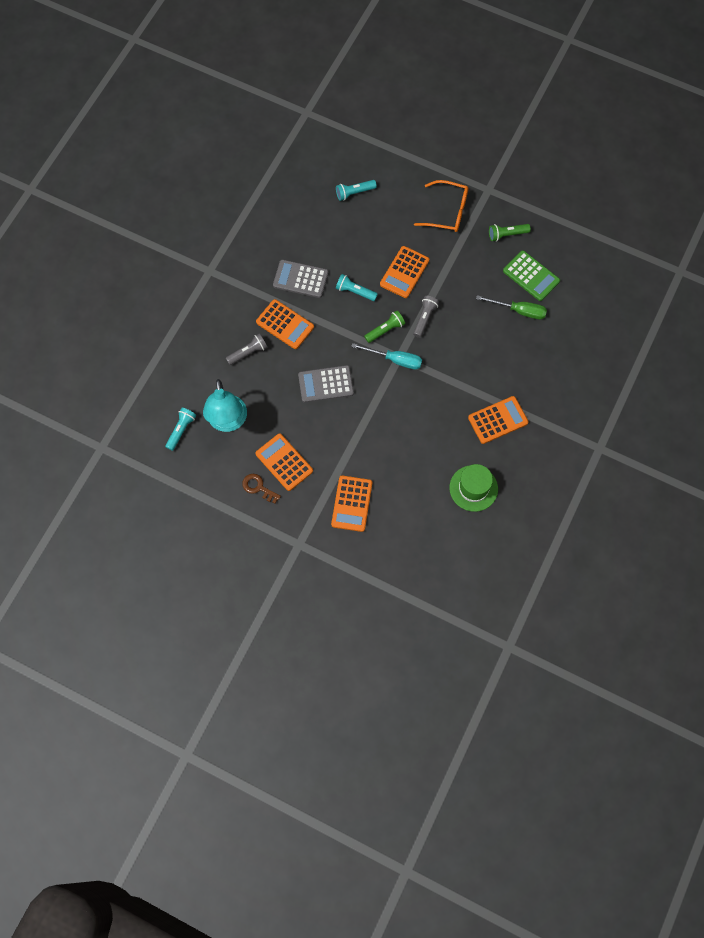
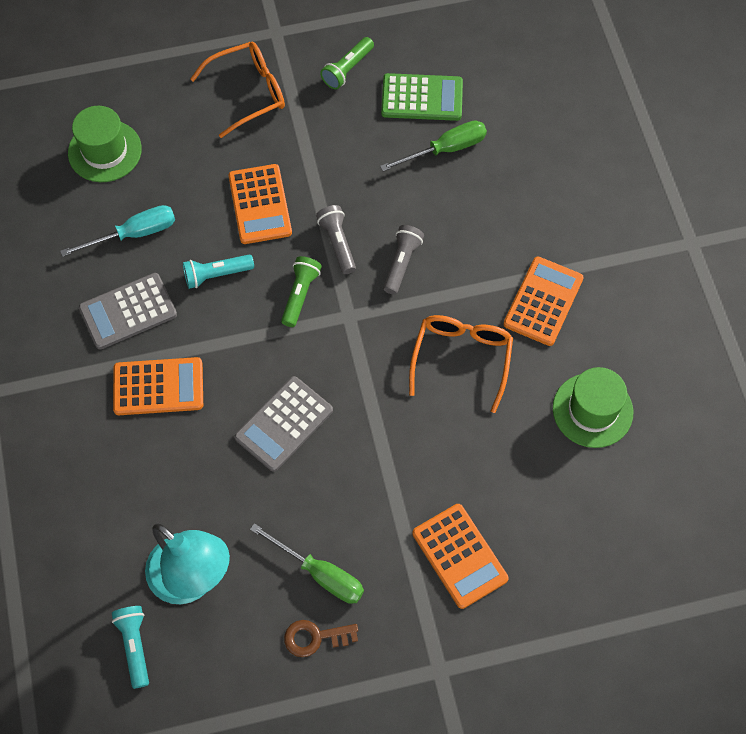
camera: 40 degrees left, 5 degrees down
(248, 352) = (139, 463): grey flashlight -> grey flashlight (402, 263)
(284, 462) = (320, 574): orange calculator -> green screwdriver
(354, 193) = (105, 151): turquoise flashlight -> green hat
(395, 360) = (347, 323): turquoise screwdriver -> turquoise screwdriver (134, 234)
(433, 417) = (461, 360): none -> orange glasses

